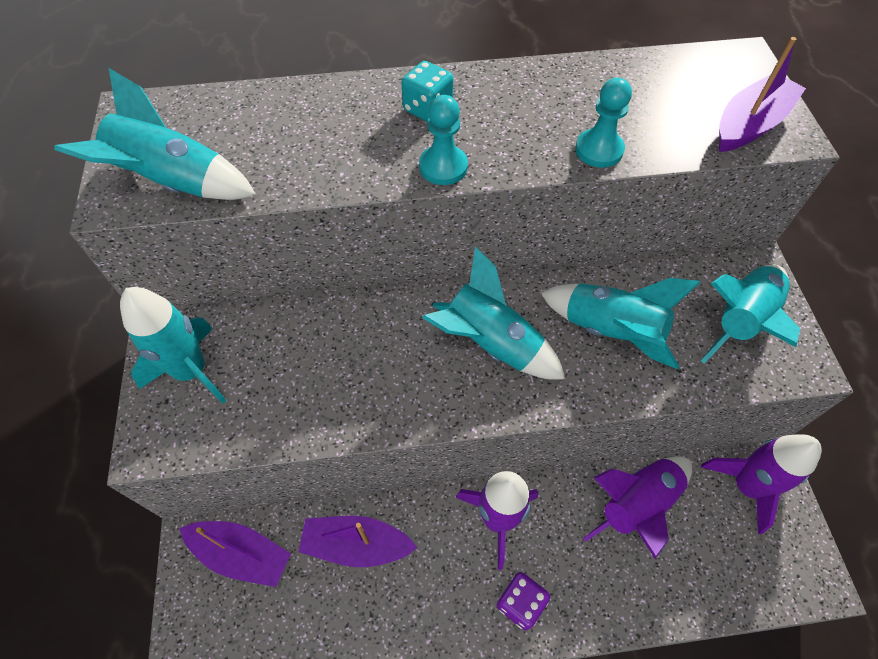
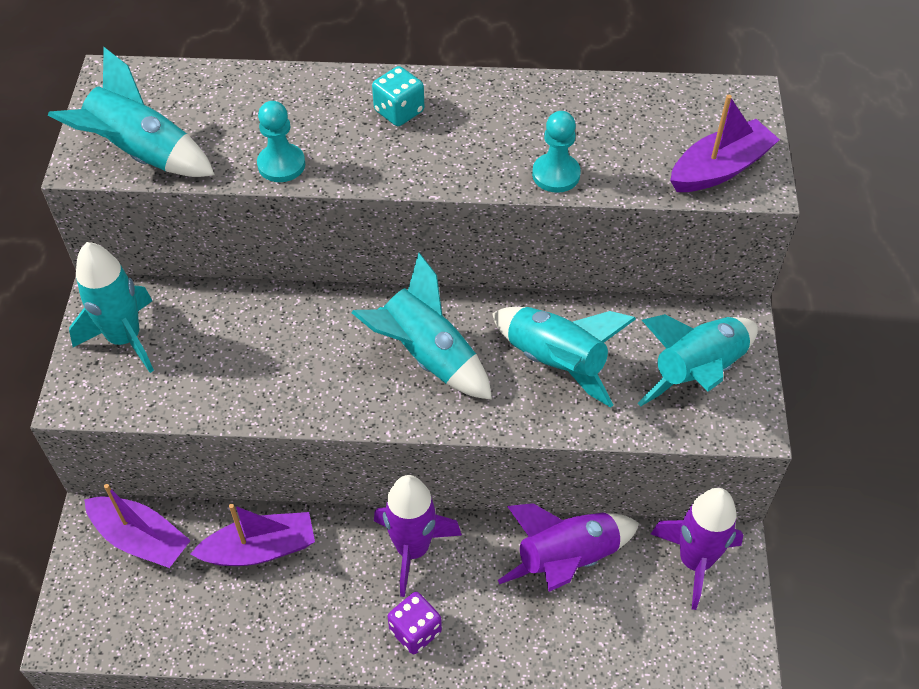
camera: 10 degrees right, 5 degrees down
(357, 545) = (260, 549): purple boat -> purple boat turned 150 degrees clockwise
(443, 167) = (398, 171): turquoise pawn -> turquoise pawn (281, 164)

